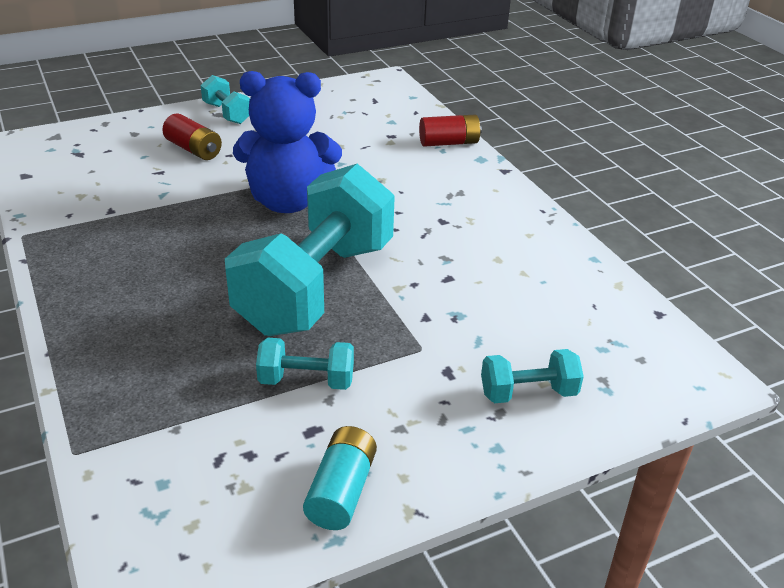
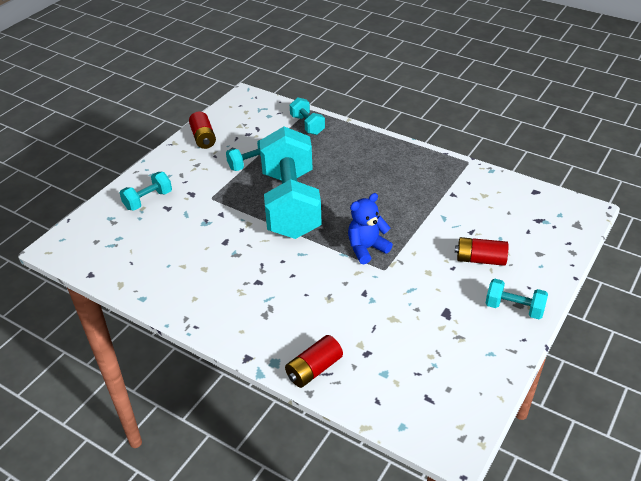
camera: 150 degrees right, 5 degrees up
(126, 415) = (307, 125): none -> turquoise dumbbell
(288, 201) = (366, 248): blue teddy bear -> blue teddy bear, size x0.59
(341, 491) = (203, 138): turquoise battery -> red battery

